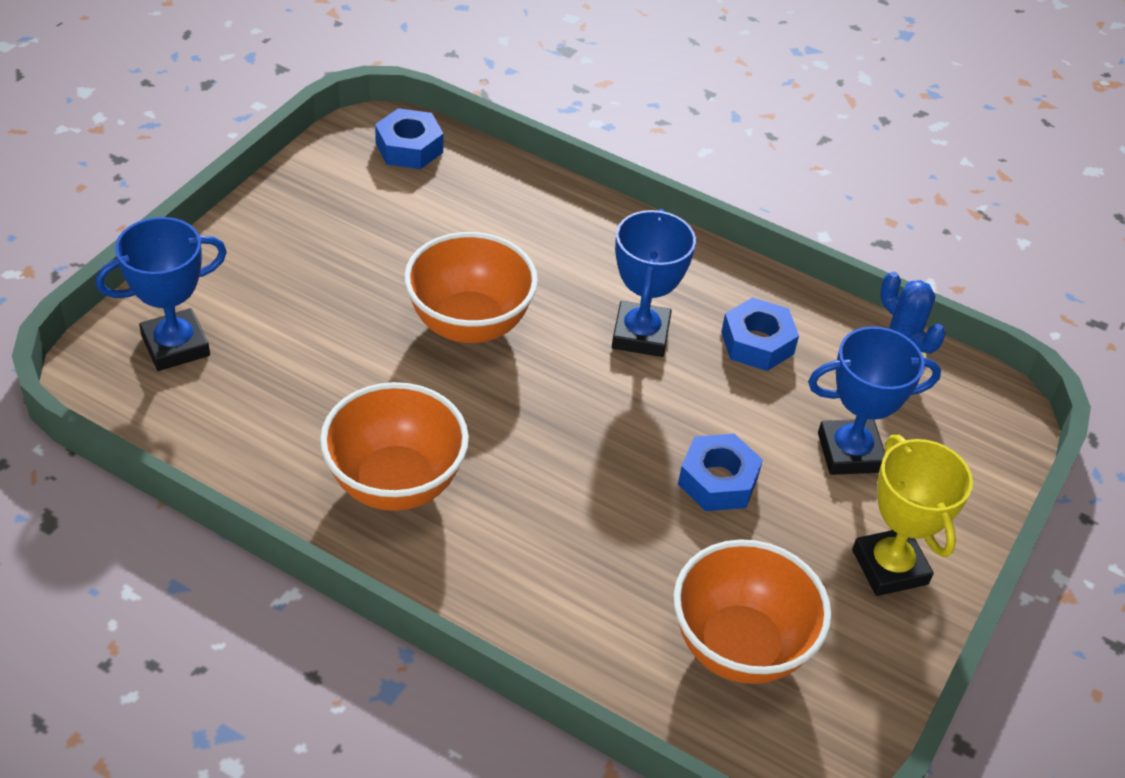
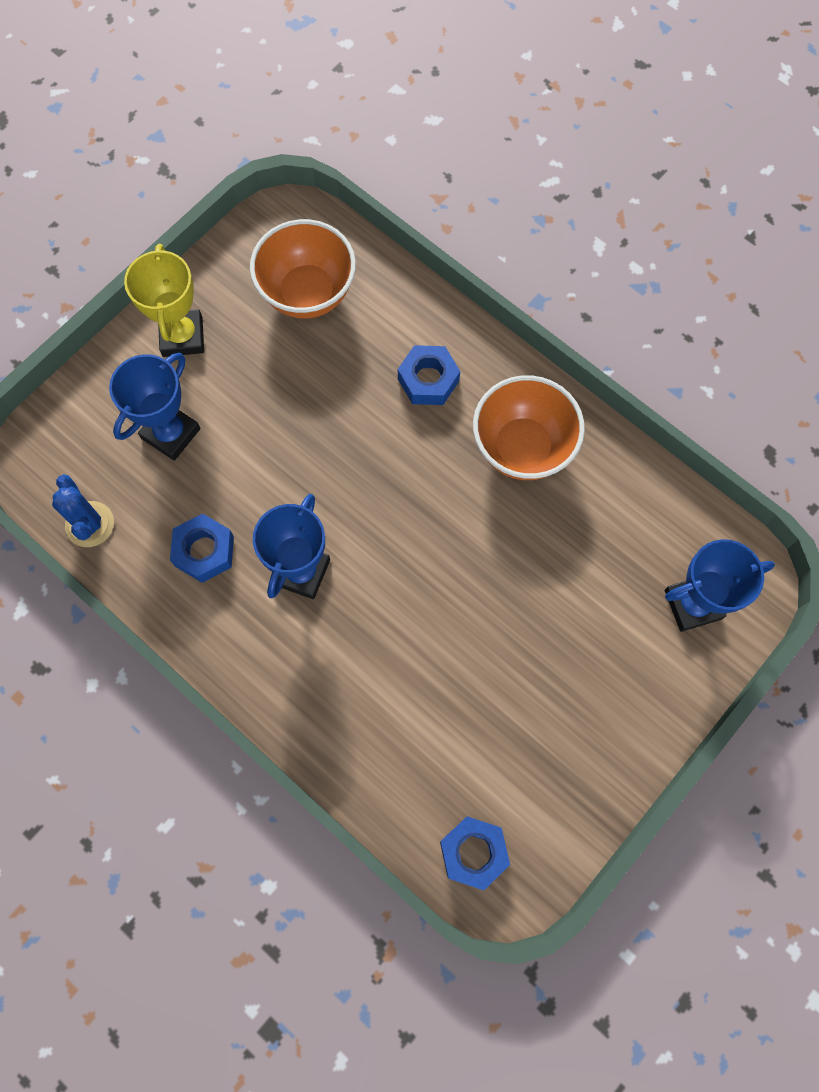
camera: 165 degrees left, 25 degrees up
(469, 324) = (445, 600): orange bowl -> none
(717, 481) = (281, 421): blue nut -> blue nut (428, 380)
(850, 452) = (171, 433): blue trophy -> blue trophy turned 60 degrees counterclockwise

